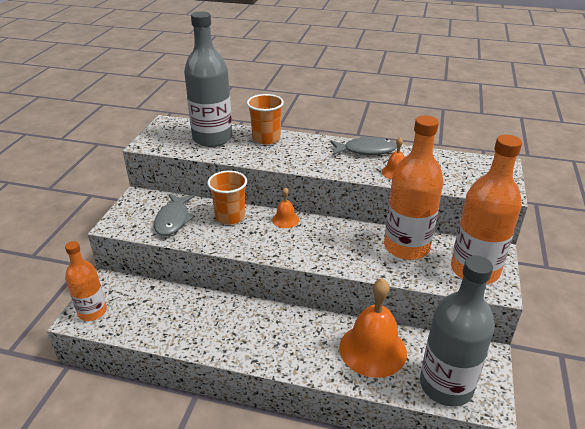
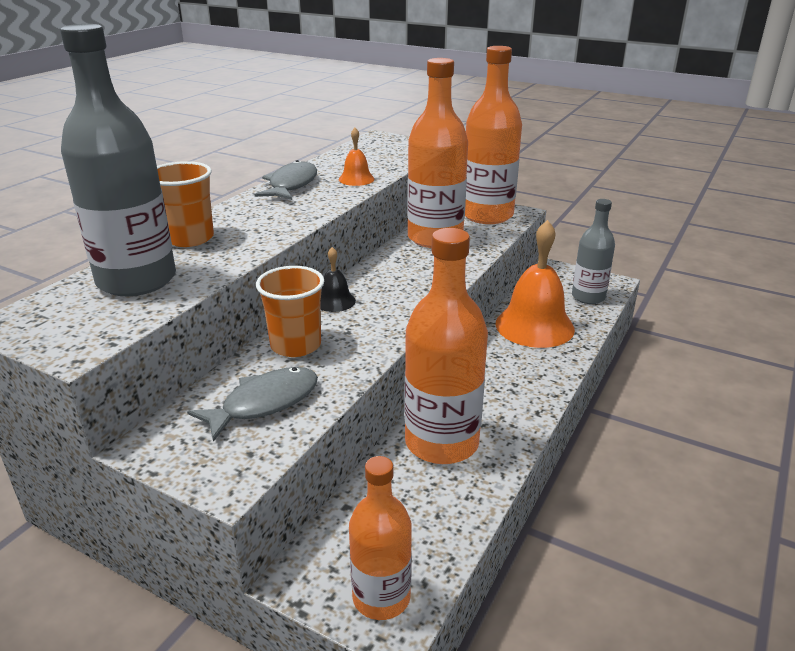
camera: 75 degrees left, 5 degrees down
(173, 220) = (264, 403): grey fish -> grey fish turned 60 degrees counterclockwise
(210, 315) = (441, 442): none -> orange bottle
(285, 220) = (335, 301): orange bell -> black bell
(446, 385) = (588, 297): grey bottle -> grey bottle, size x0.61

